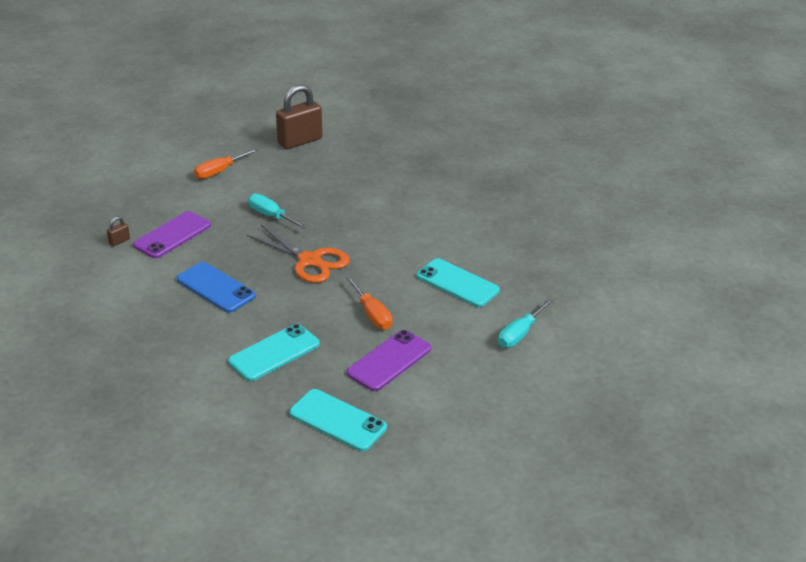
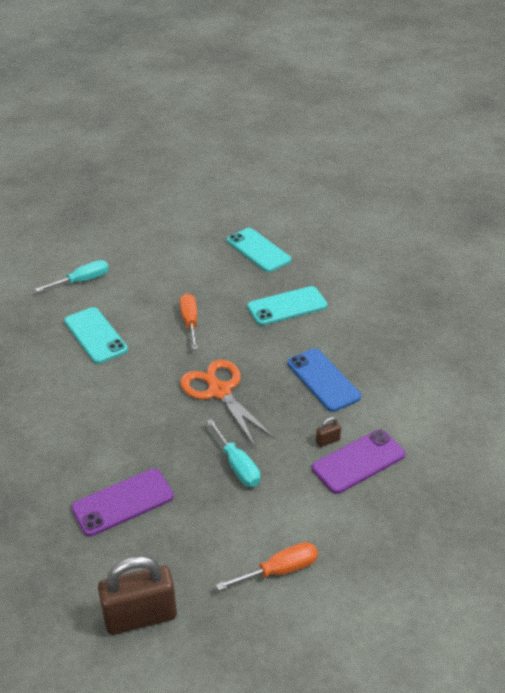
camera: 160 degrees left, 5 degrees up
(119, 241) = (421, 466): brown padlock -> brown padlock (327, 441)
(389, 361) = (198, 282): purple phone -> purple phone (123, 502)

